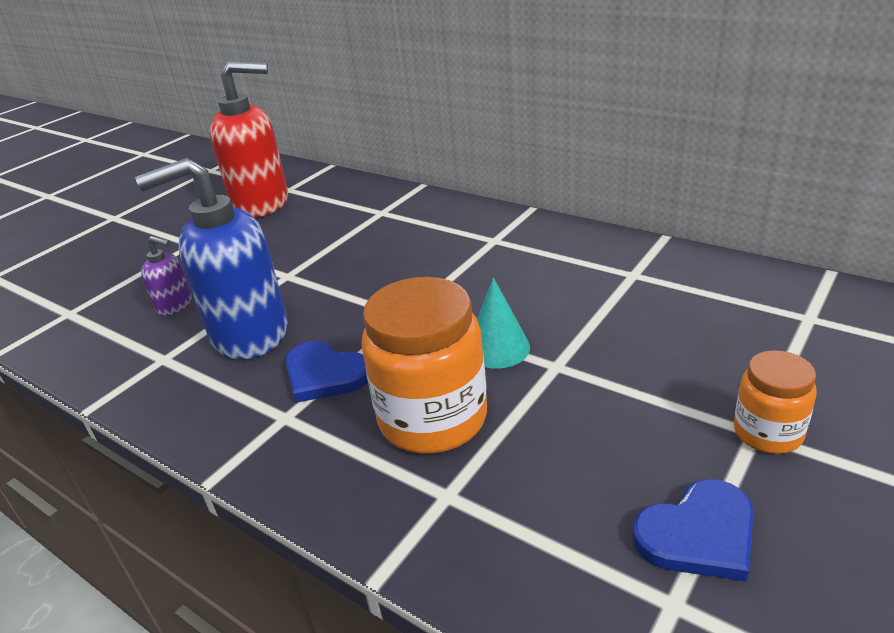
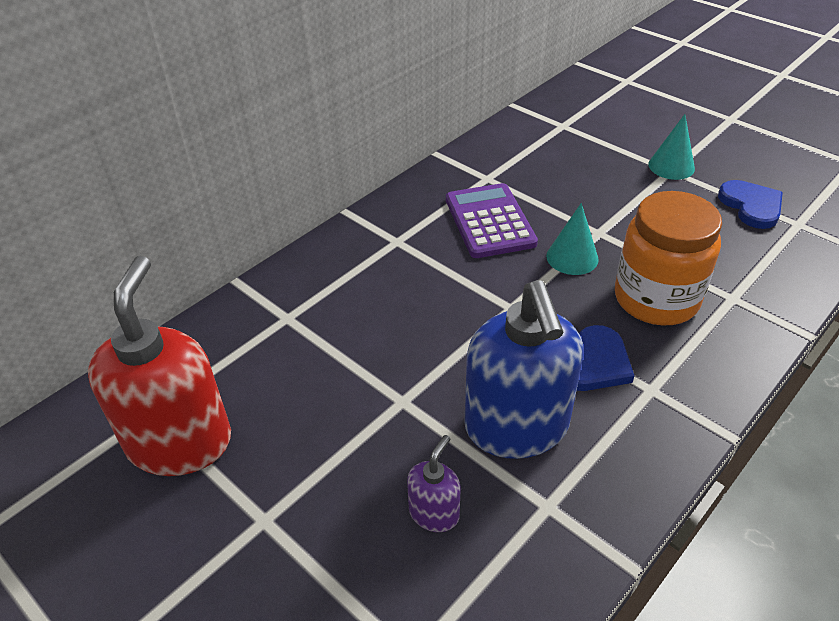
camera: 85 degrees left, 10 degrees up
(546, 286) = (489, 221): none -> purple calculator
(767, 433) = (671, 166): orange jar -> turquoise cone

